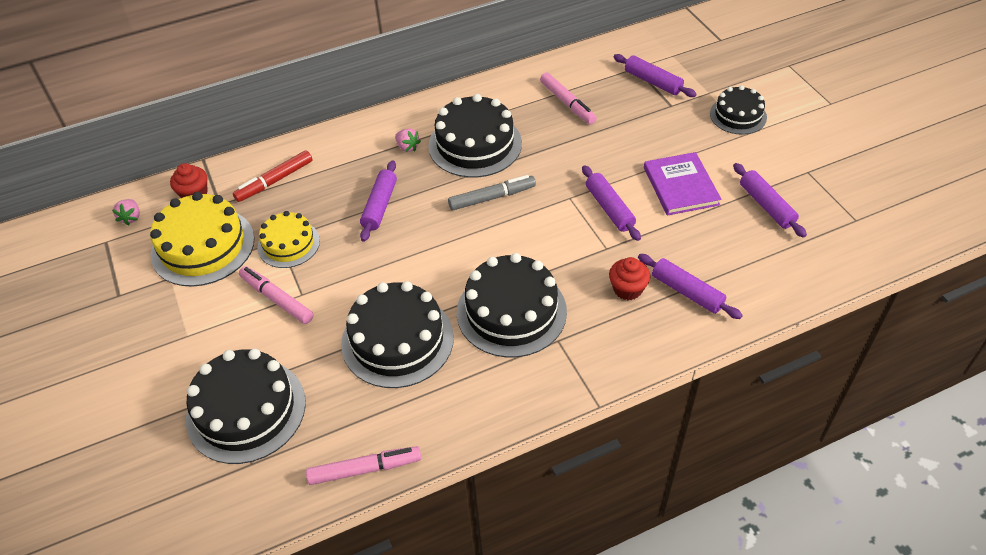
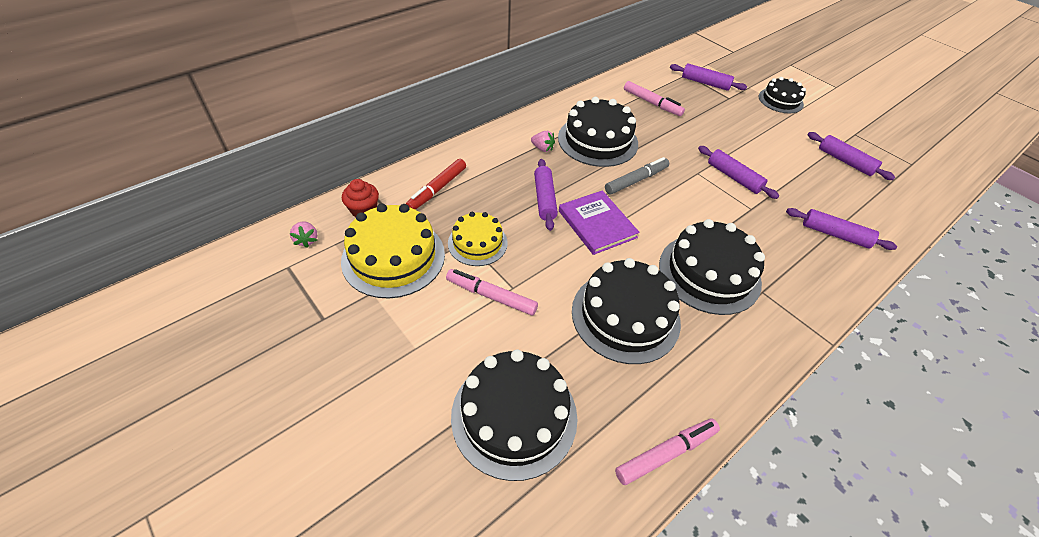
camera: 20 degrees left, 0 degrees up
(627, 289) = (789, 239): red cupcake -> none
(681, 186) = (775, 154): purple book -> purple book (597, 224)

